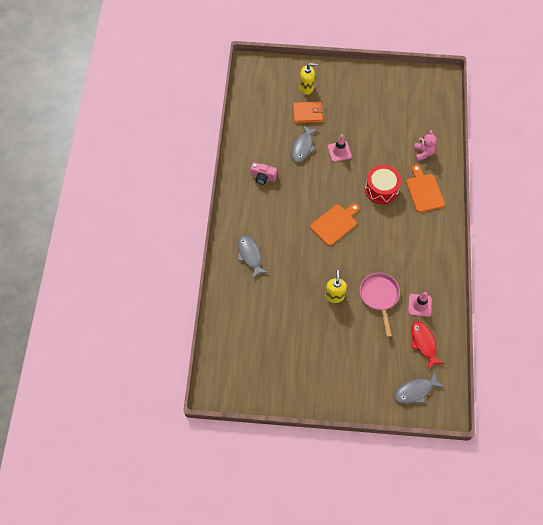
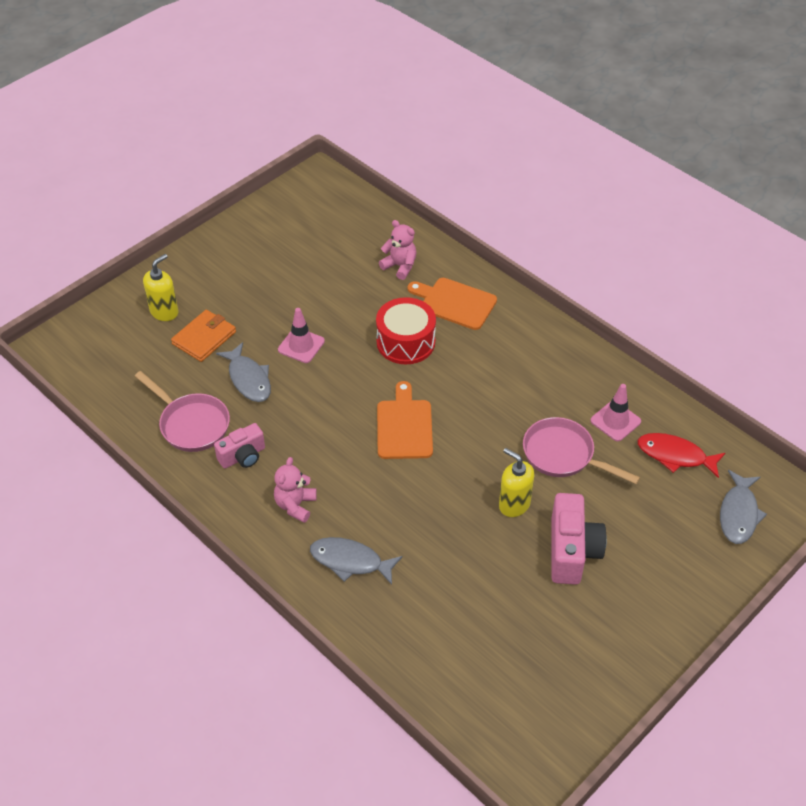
camera: 50 degrees left, 15 degrees down
(258, 215) = (295, 505): none -> pink teddy bear
(261, 146) = (191, 424): none -> pink pan
(331, 335) = (571, 551): none -> pink camera

